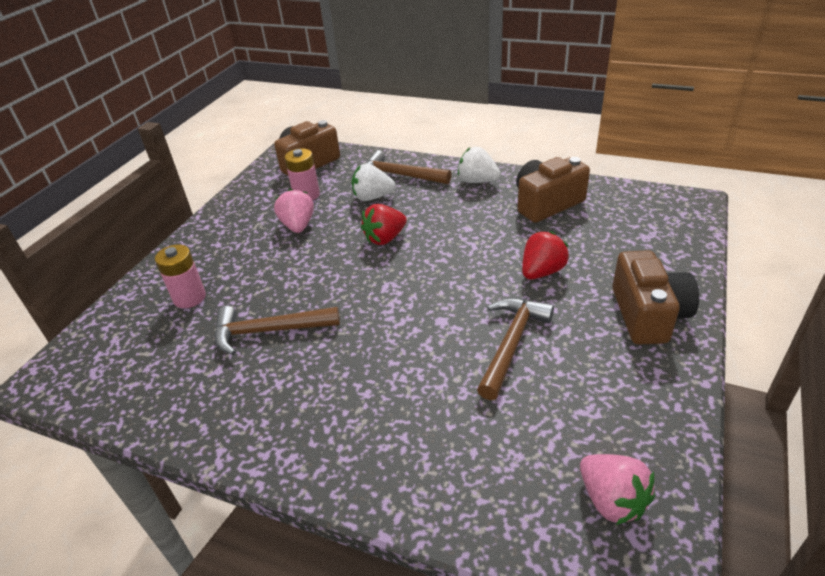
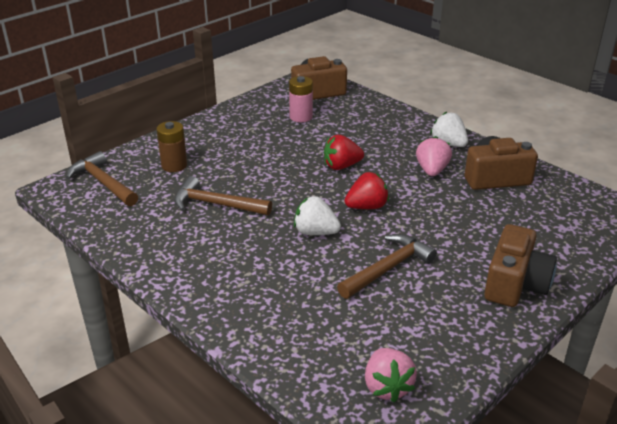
camera: 20 degrees right, 5 degrees down
(189, 298) = (174, 165): pink battery -> brown battery
(298, 226) = (280, 138): pink strawberry -> pink strawberry (432, 170)
(372, 197) = (352, 133): white strawberry -> white strawberry (315, 232)
(400, 175) = (386, 122): brown hammer -> brown hammer (103, 183)
(542, 272) = (450, 227): red strawberry -> red strawberry (367, 207)

